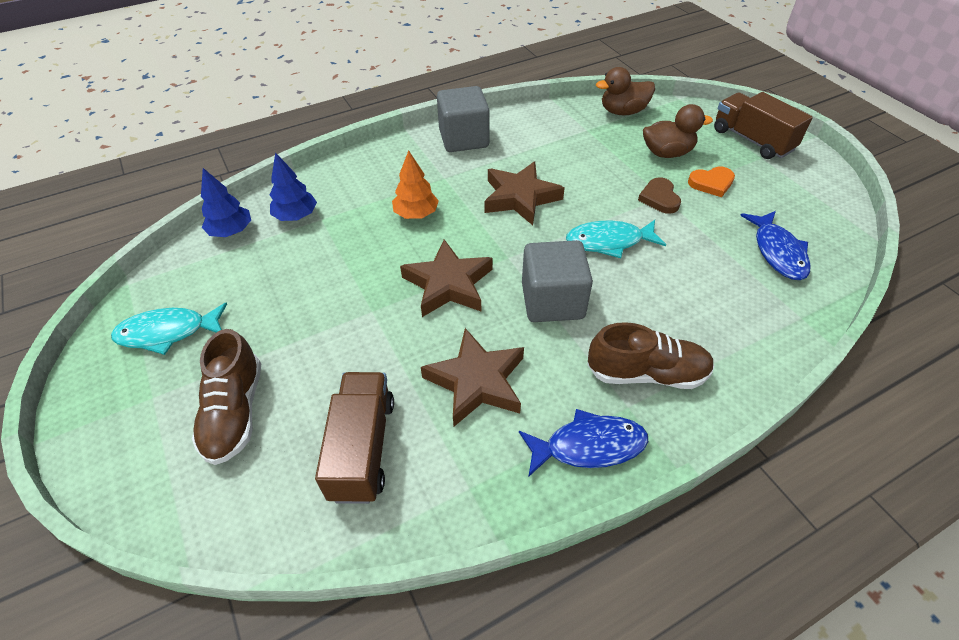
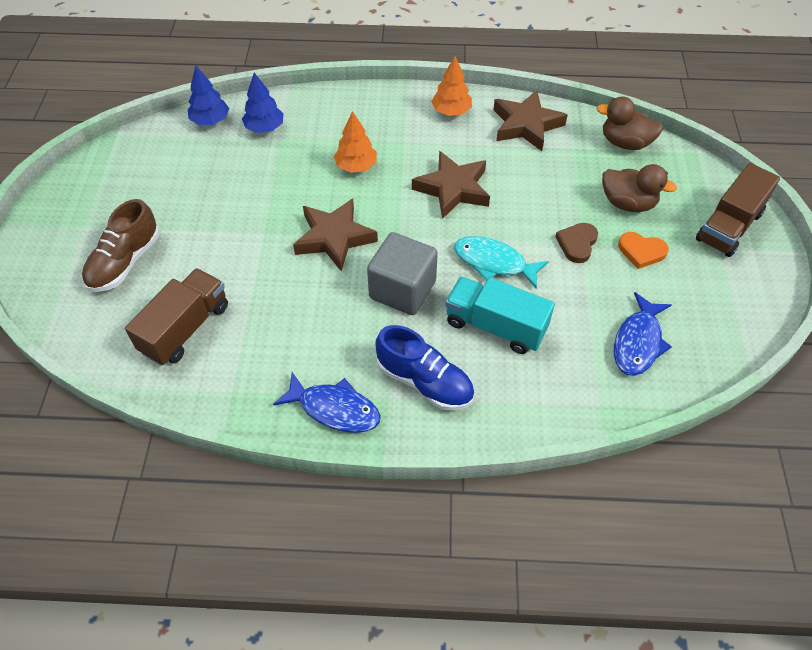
camera: 30 degrees right, 5 degrees up
(167, 332) = (120, 183): turquoise fish -> none
(464, 139) = (451, 111): grey cube -> orange tree
(476, 381) = (295, 322): brown star -> brown star (526, 125)
(646, 373) = (424, 382): brown shoe -> blue shoe
(659, 293) = (495, 326): none -> turquoise truck
(752, 140) = (729, 226): brown truck -> brown truck turned 135 degrees counterclockwise

